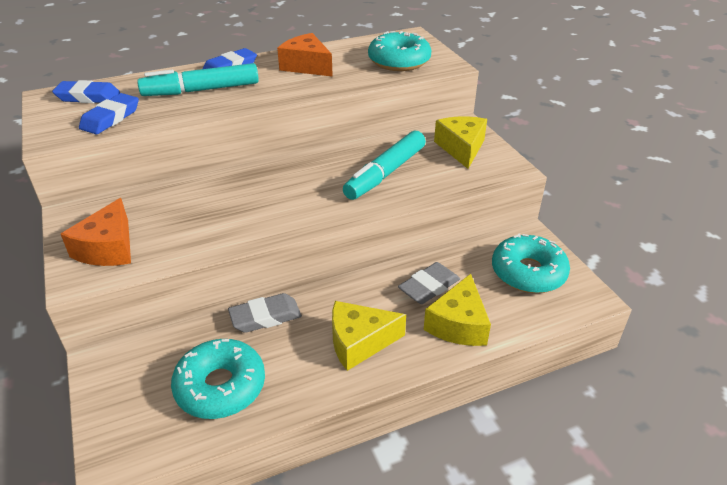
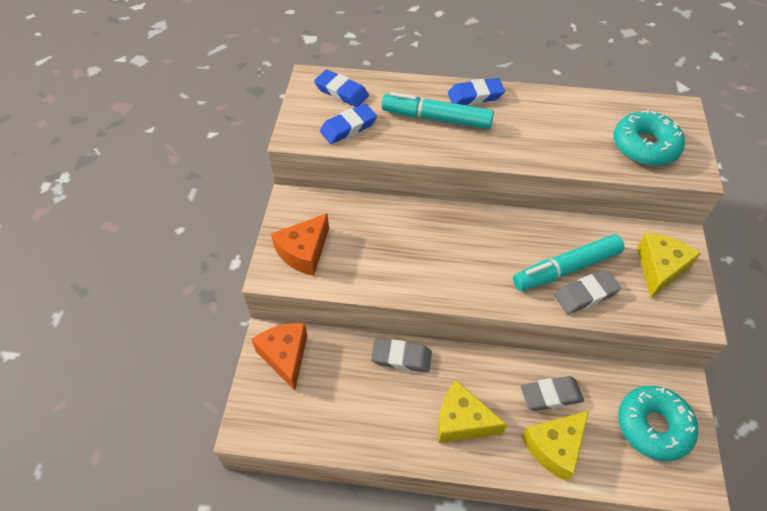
camera: 30 degrees right, 15 degrees up
(220, 386) = (340, 406): turquoise donut -> none
(306, 66) = (547, 119): orange cheese -> orange cheese (285, 356)
(414, 184) = (586, 295): none -> grey eraser

